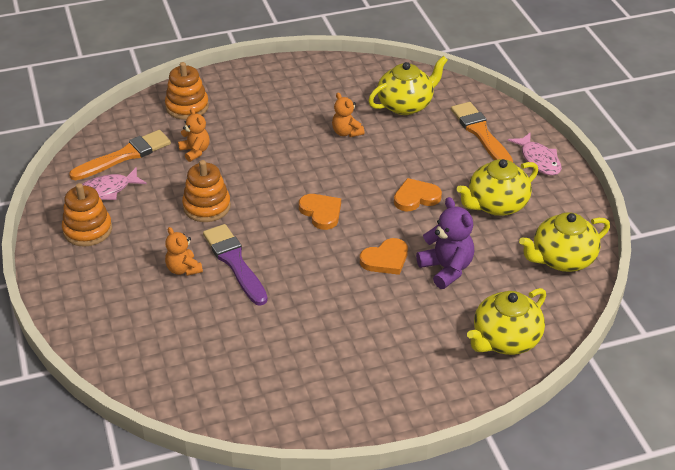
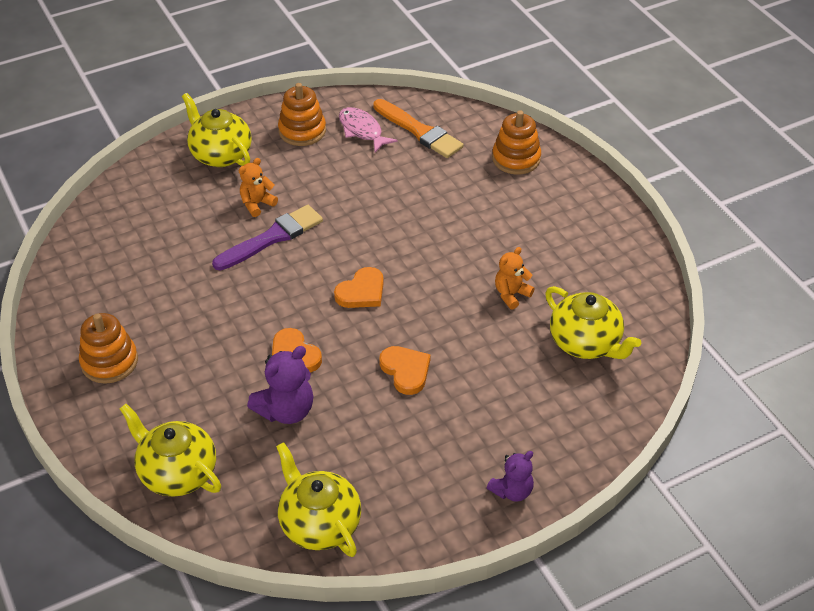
camera: 80 degrees right, 5 degrees up
(195, 151) = (440, 179): orange teddy bear -> none
(206, 206) = (353, 203): orange stacking toy -> orange stacking toy (109, 362)
(480, 133) = (551, 424): orange brush -> none
(496, 205) = (409, 450): yellow teapot -> yellow teapot (220, 154)
(539, 160) = (512, 491): pink fish -> purple teddy bear

